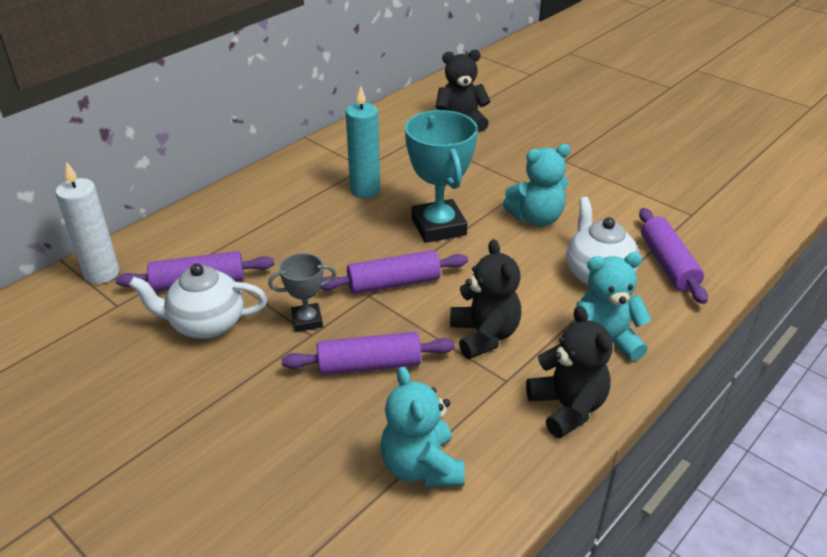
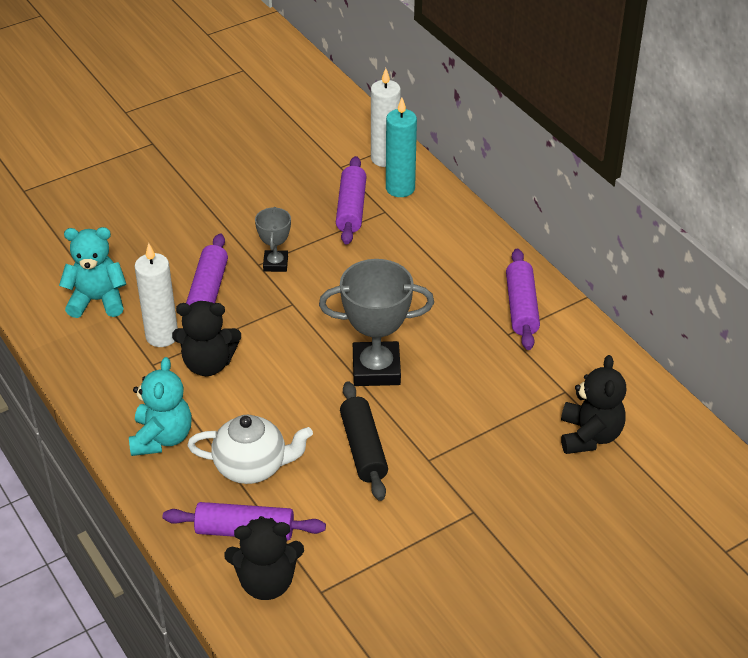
camera: 105 degrees right, 5 degrees up
(206, 324) = (296, 210): white teapot -> none
(365, 190) = (460, 327): turquoise candle -> turquoise candle (400, 188)
(393, 283) = (301, 322): purple rolling pin -> purple rolling pin (521, 307)
(438, 226) = (376, 369): turquoise trophy -> grey trophy
(459, 384) = (162, 336): none -> white candle
(536, 218) = (363, 448): turquoise teddy bear -> black rolling pin
(567, 407) = (106, 392): black teddy bear -> black teddy bear (266, 582)

